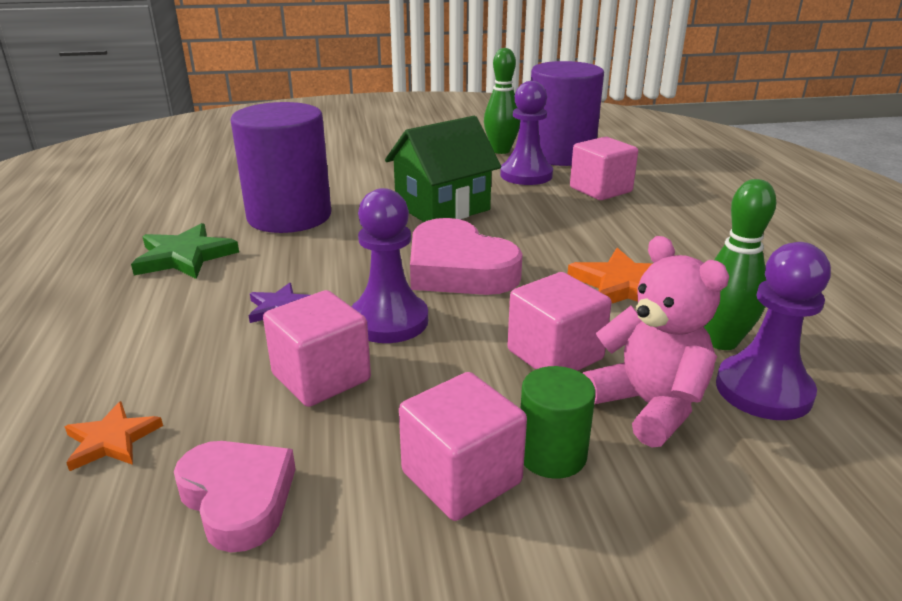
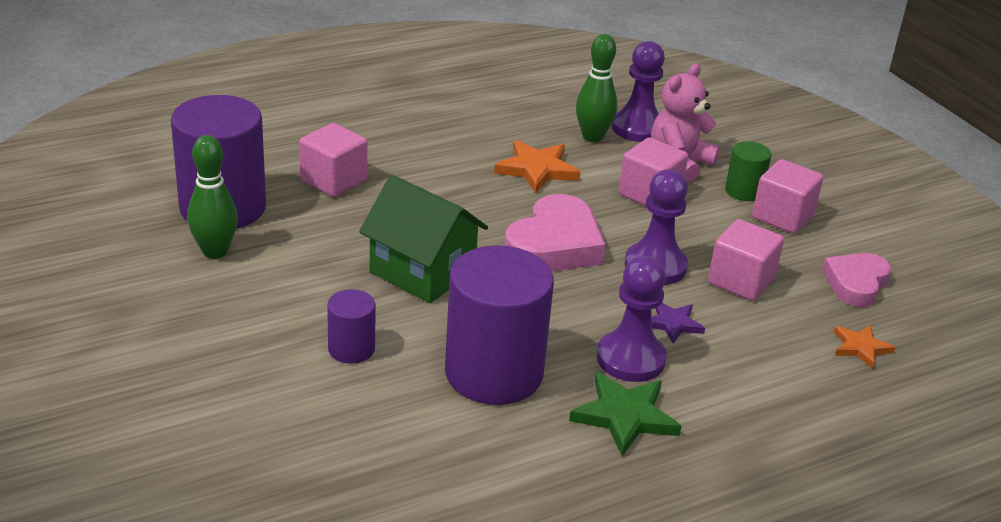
camera: 110 degrees left, 5 degrees up
(359, 177) = (351, 349): none -> purple cylinder
(526, 175) = (303, 227): purple pawn -> purple pawn (630, 359)

